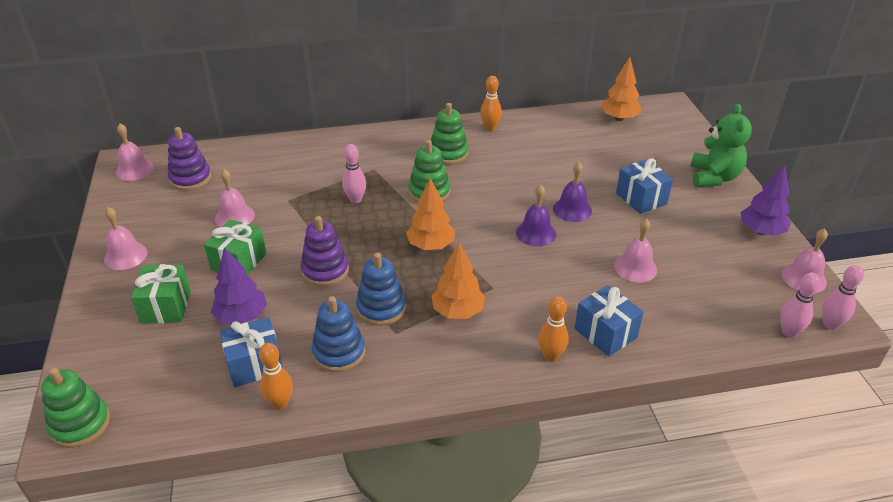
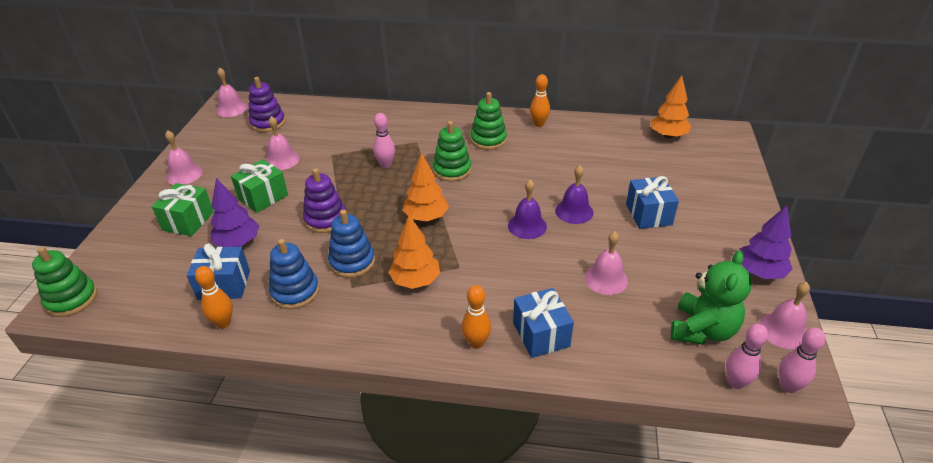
camera: 20 degrees right, 0 degrees up
(714, 177) = (736, 209): green teddy bear -> green teddy bear (702, 330)

